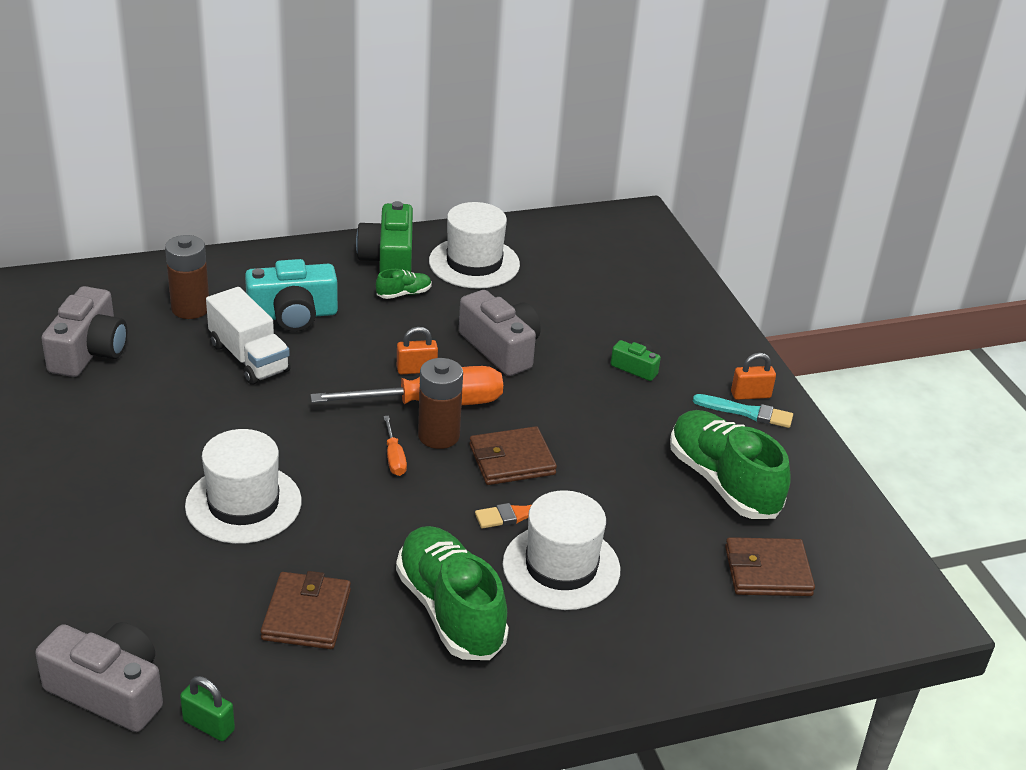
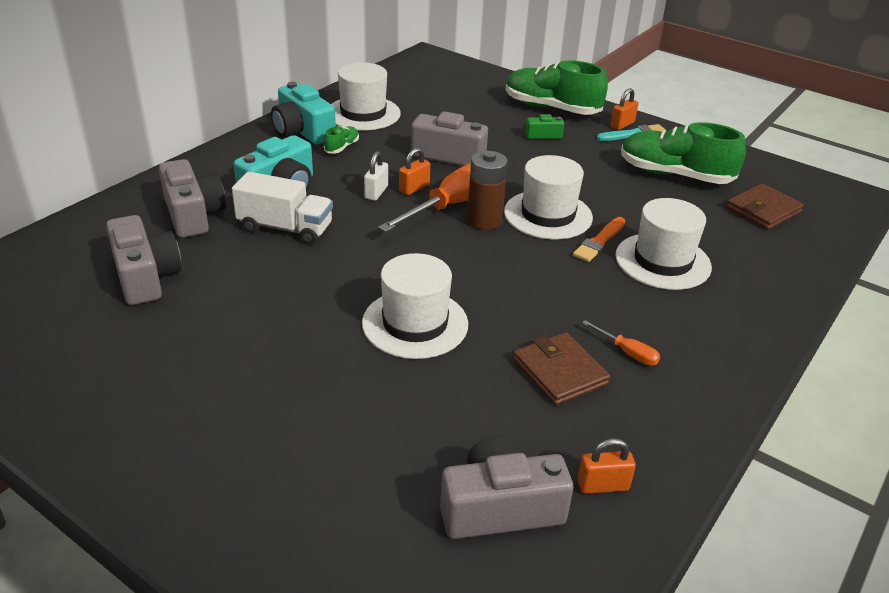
camera: 35 degrees left, 0 degrees up
(190, 308) = (193, 214): brown battery -> grey camera
(209, 725) = (603, 485): green padlock -> orange padlock
(374, 358) = (376, 192): none -> white padlock
(389, 260) = (302, 131): green camera -> turquoise camera
(394, 457) = (475, 246): orange screwdriver -> orange screwdriver (627, 352)
(450, 610) = (640, 320): green shoe -> green shoe (551, 108)
(512, 460) = (548, 215): brown wallet -> white hat

